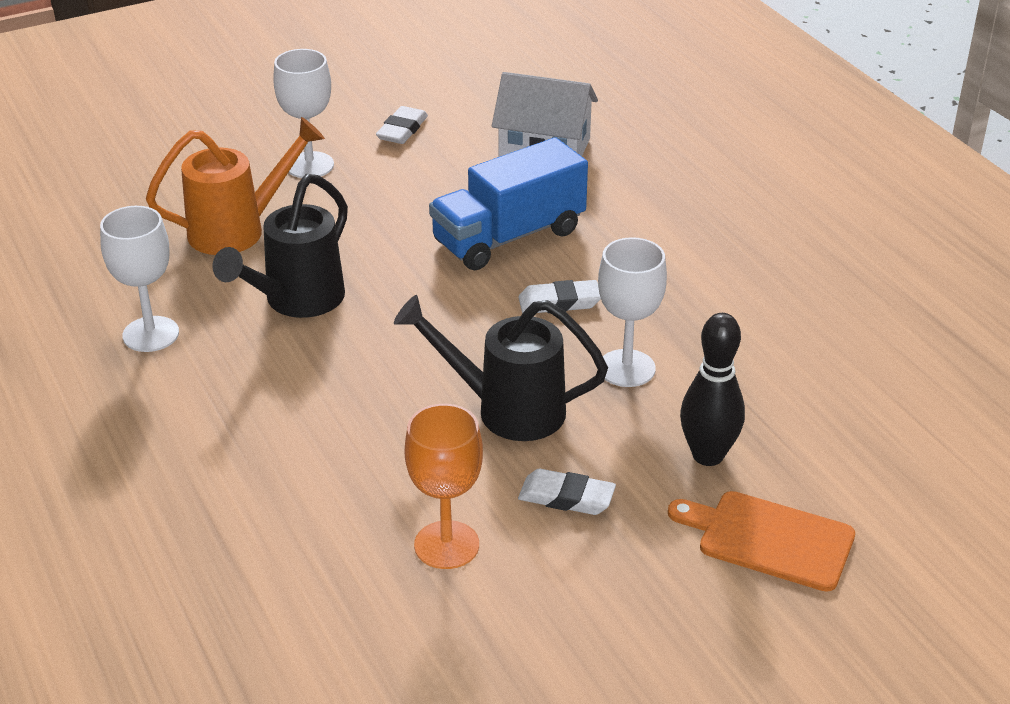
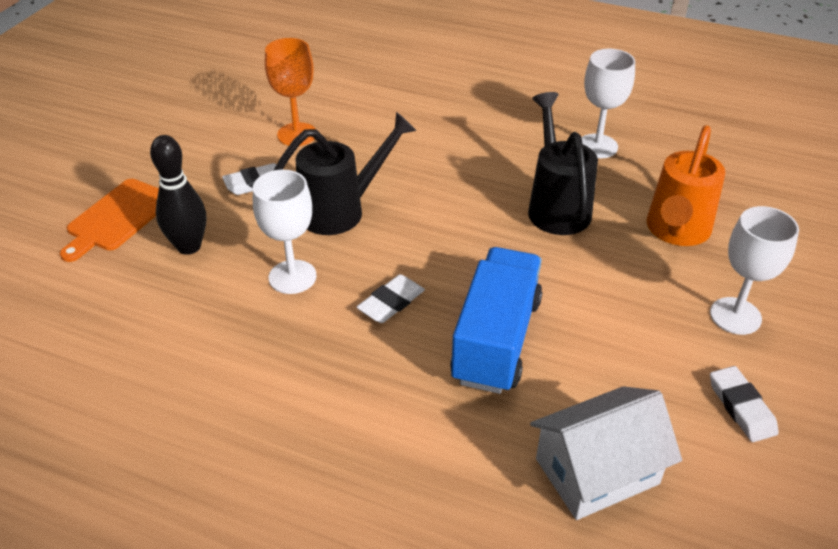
camera: 140 degrees right, 5 degrees up
(769, 539) = (117, 218): orange cutting board -> orange cutting board turned 135 degrees clockwise

